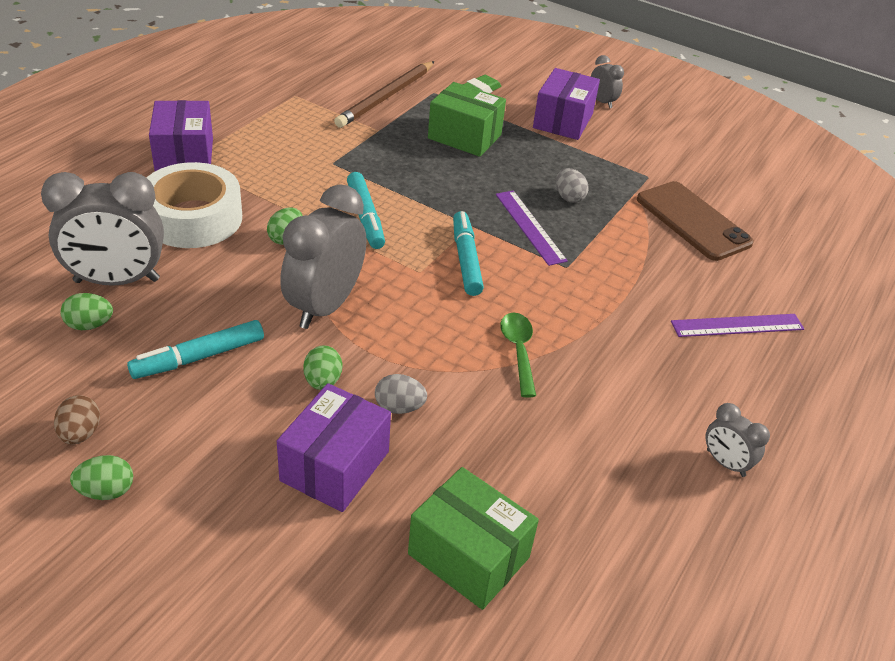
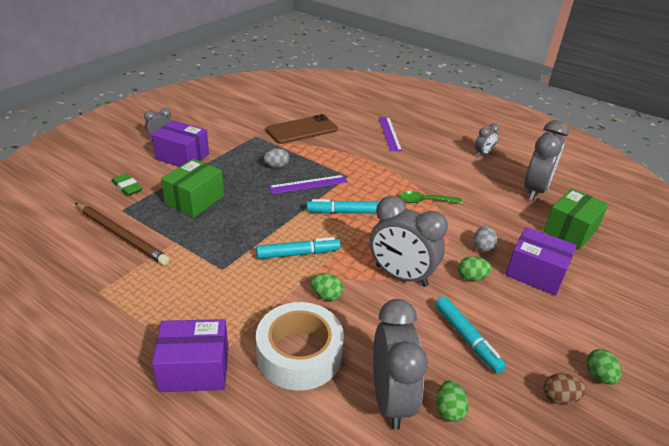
camera: 85 degrees left, 5 degrees down
(605, 528) = (535, 190): none -> grey clock

